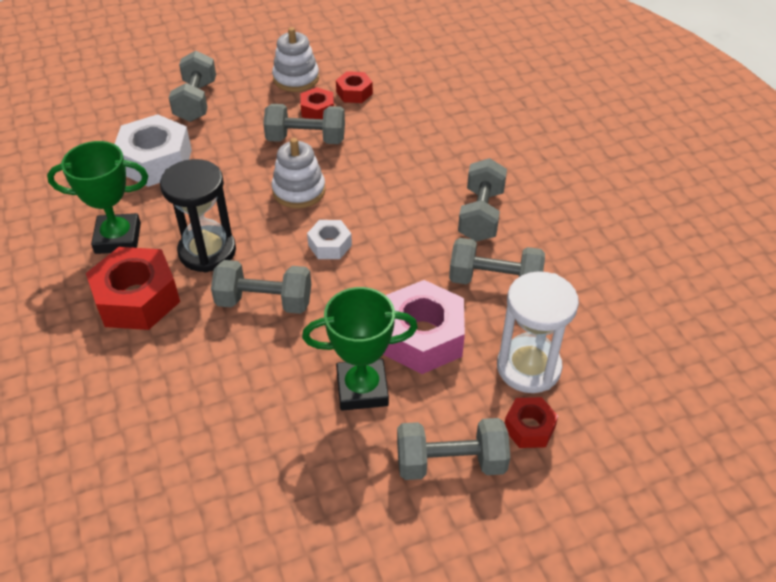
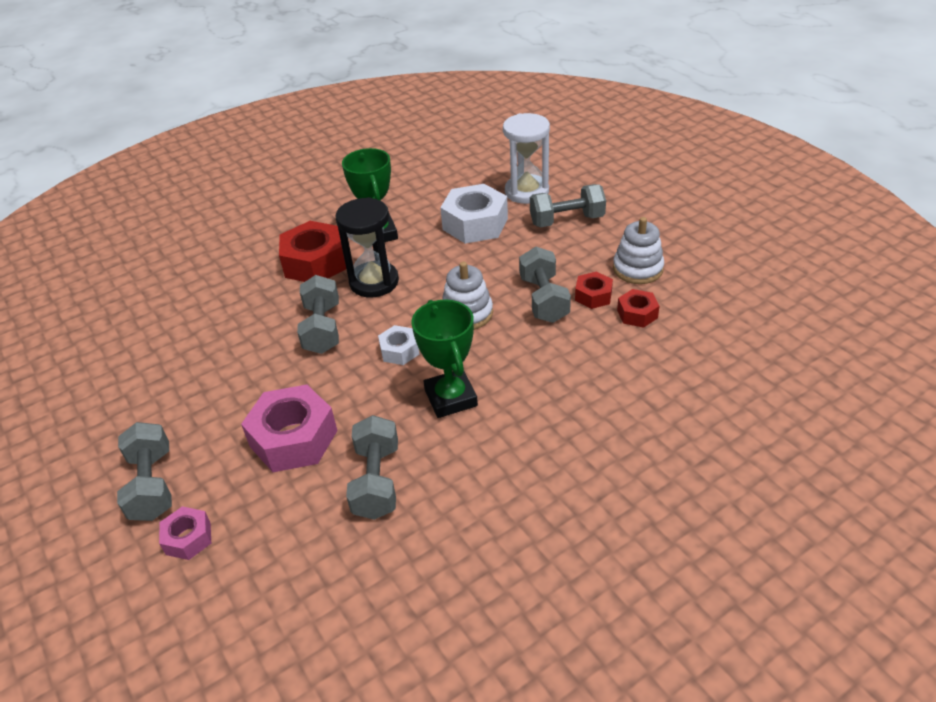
camera: 80 degrees right, 5 degrees down
(362, 389) = (231, 410): green trophy -> green trophy (451, 398)
(481, 215) = (475, 453): grey dumbbell -> none
(528, 367) = (262, 527): white hourglass -> white hourglass (526, 192)
(529, 427) = (188, 538): red nut -> pink nut

